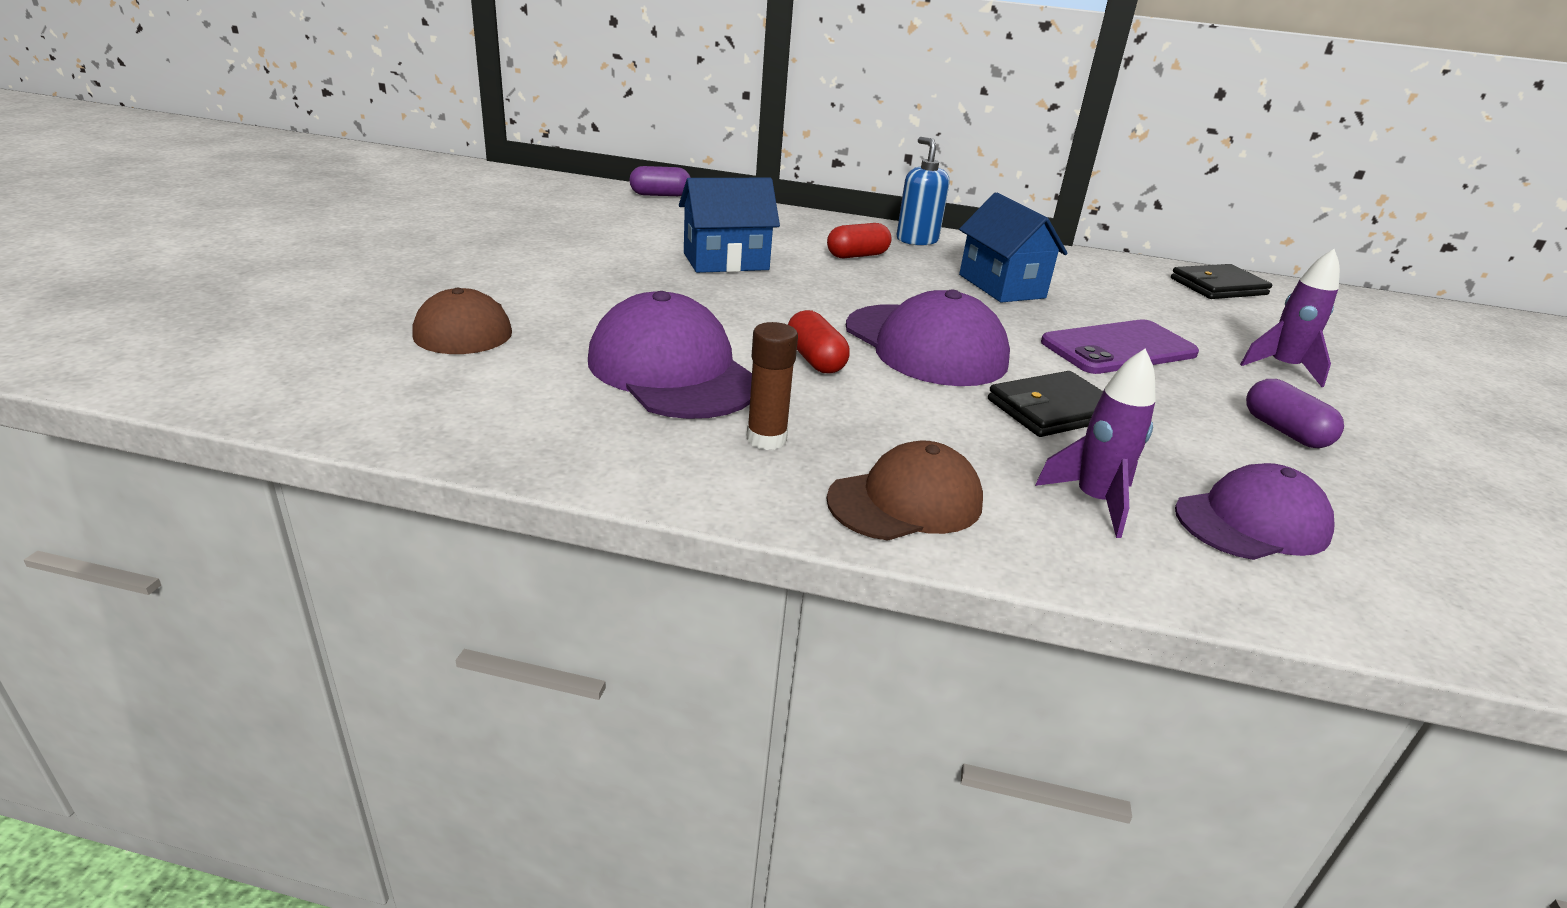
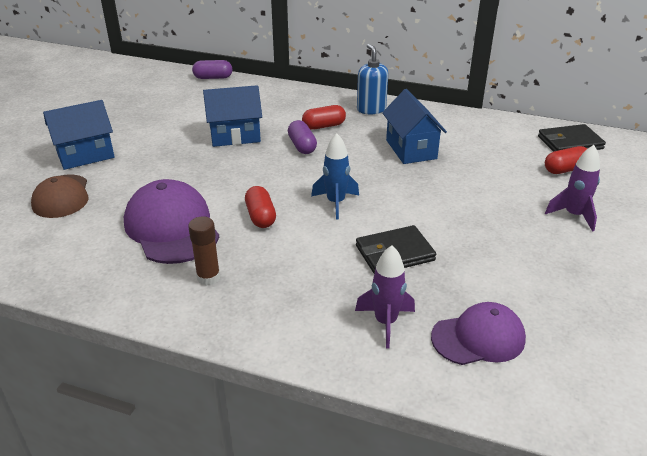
camera: 10 degrees right, 5 degrees up
(487, 276) = (85, 155): none -> blue house
(905, 501) = (272, 321): brown cap -> none
(925, 345) = (335, 203): purple cap -> blue rocket
(1119, 348) = (465, 201): purple phone -> none
(1233, 316) = (565, 169): none -> red capsule
(1284, 431) = (542, 268): purple capsule -> purple capsule (302, 146)

